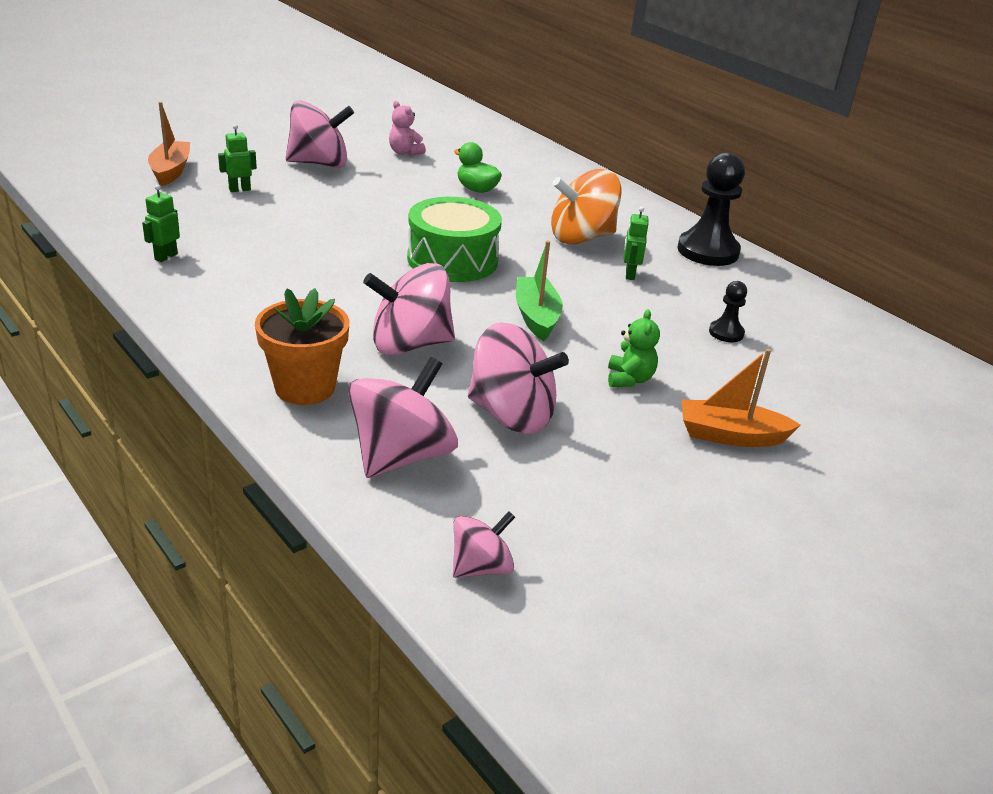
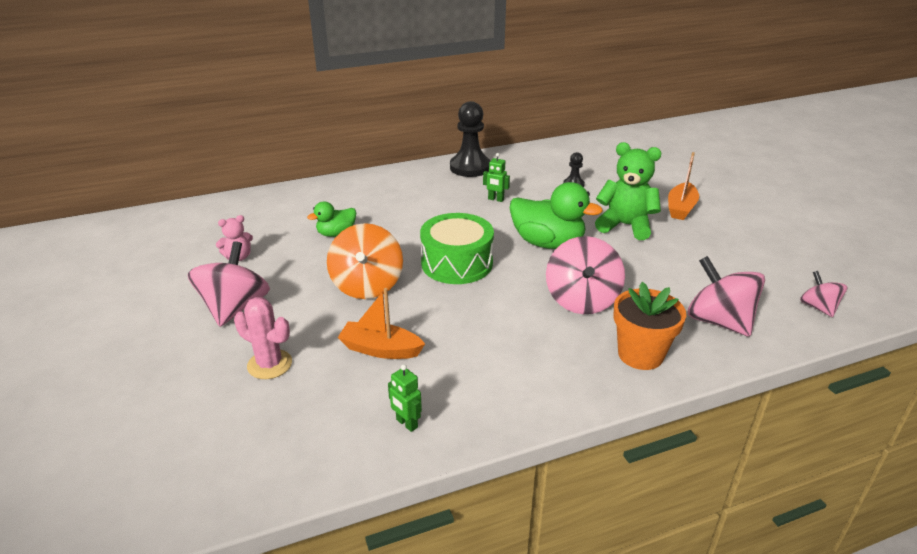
camera: 70 degrees left, 0 degrees up
(171, 171) = (192, 414): orange boat -> orange boat (380, 349)
(239, 189) = (269, 364): green robot -> pink cactus
(511, 415) = (668, 273): pink spinning top -> none
(536, 317) = (547, 243): green boat -> green duck
(581, 237) = (437, 206): orange spinning top -> orange spinning top (367, 285)
(629, 379) = (625, 225): green teddy bear -> green teddy bear, size x1.86

